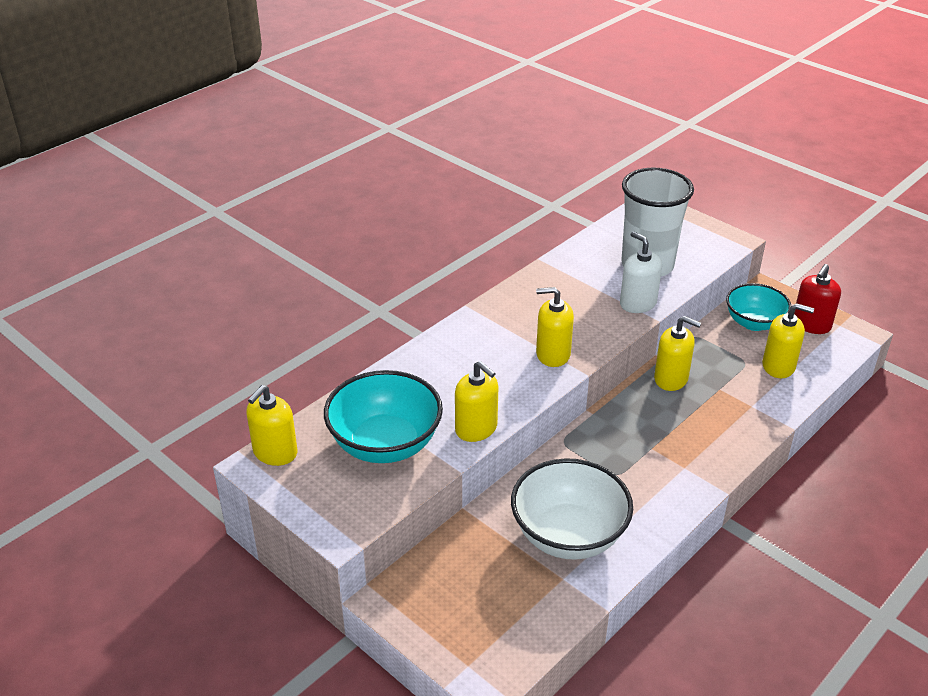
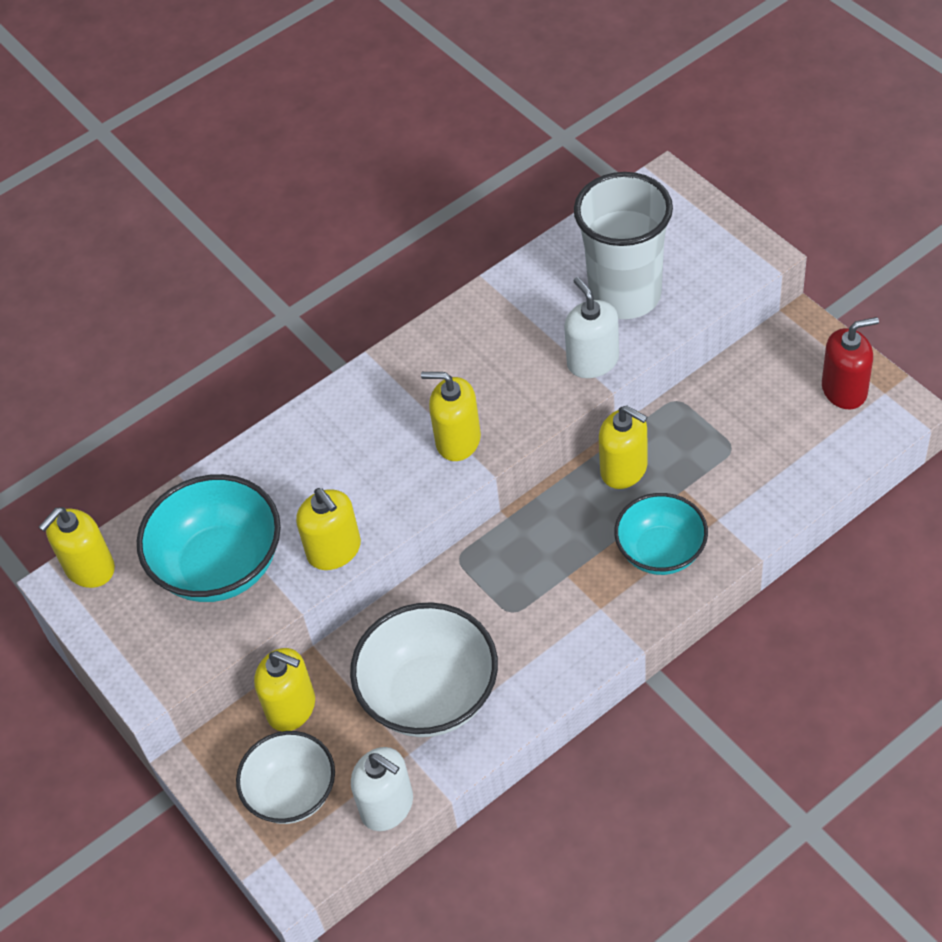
camera: 15 degrees right, 15 degrees up
(472, 616) = (292, 793): none -> white bowl
(556, 618) = (387, 806): none -> white soap dispenser
(754, 323) = (765, 382): turquoise bowl -> turquoise bowl (661, 552)
(778, 366) = (775, 458): yellow soap dispenser -> yellow soap dispenser (291, 707)
(811, 325) = (844, 390): red soap dispenser -> red soap dispenser turned 150 degrees counterclockwise

